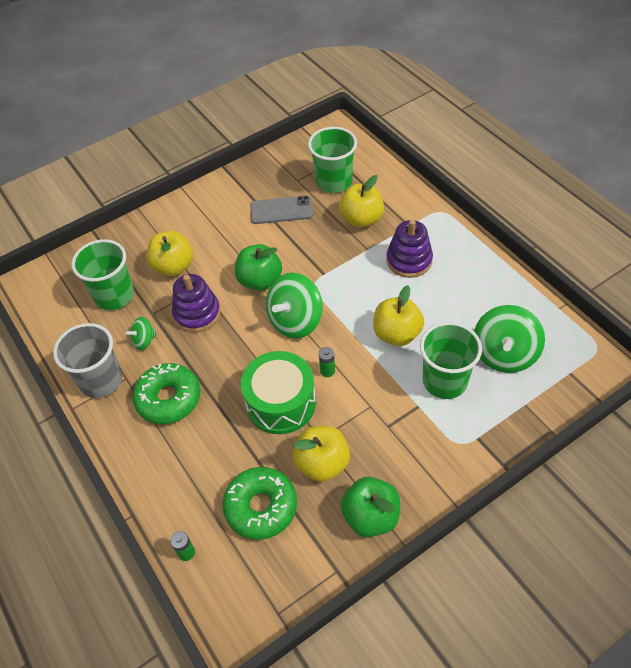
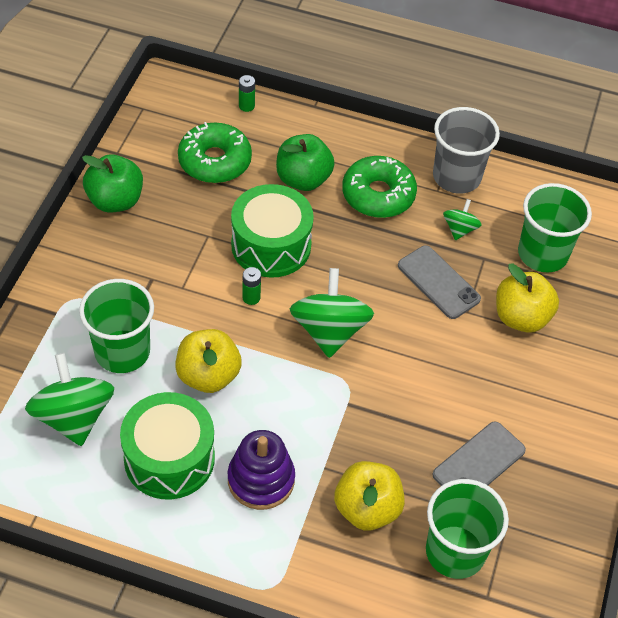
camera: 135 degrees right, 0 degrees up
(197, 313) = (438, 282): purple stacking toy -> grey phone
(260, 280) = (411, 354): green apple -> green apple (303, 179)
(322, 463) = (189, 217): yellow apple -> none
(456, 298) = (169, 458): none -> green drum

